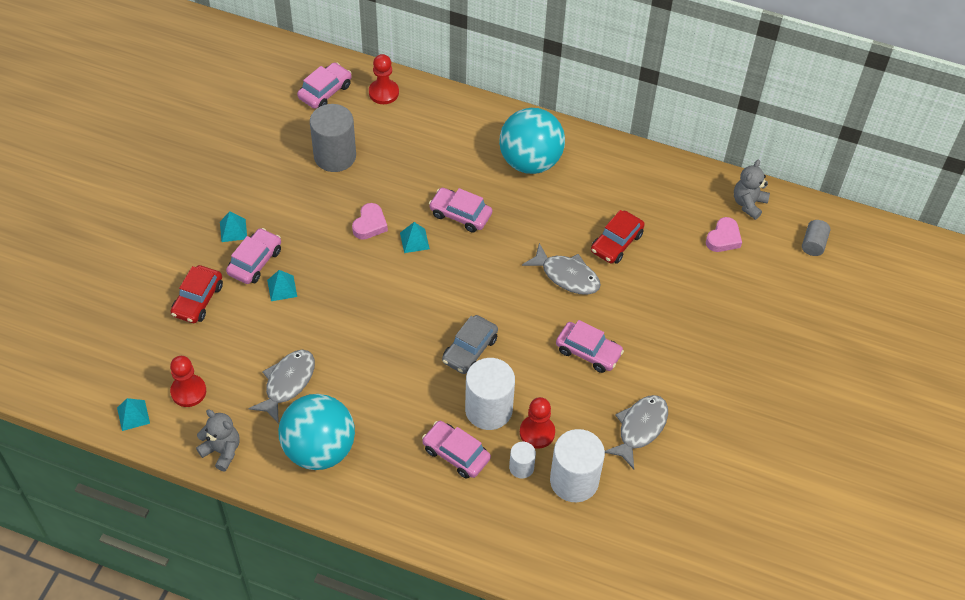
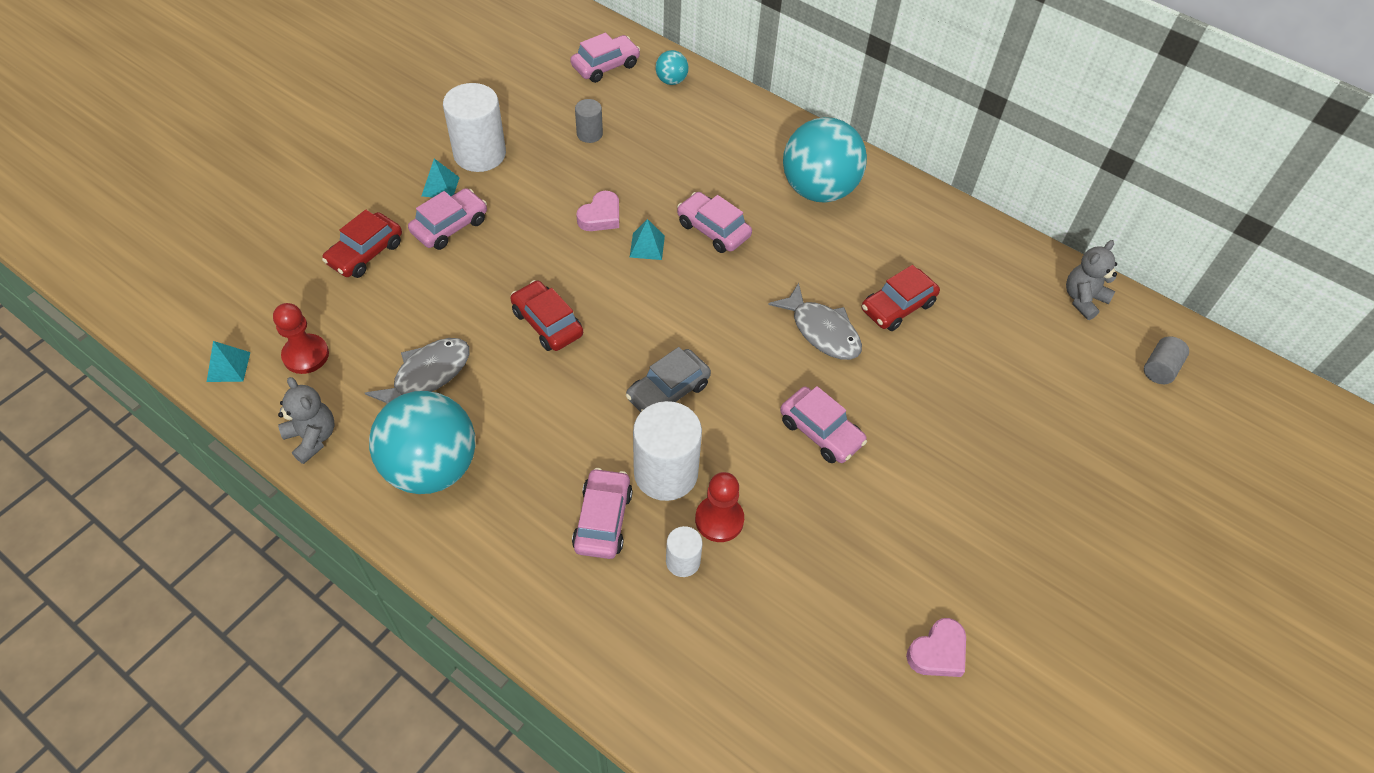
camera: 15 degrees right, 0 degrees up
(282, 288) = (468, 263): turquoise pyramid -> none
(335, 156) = (589, 134): grey cylinder -> grey cylinder, size x0.51
(361, 321) = (547, 323): none -> red car
(383, 93) = (671, 81): red pawn -> turquoise ball
(456, 454) = (603, 520): pink car -> pink car turned 45 degrees clockwise
(574, 481) = (748, 599): white cylinder -> white cylinder (480, 154)
(640, 428) = (860, 551): grey fish -> none
(723, 238) = (1039, 333): pink heart -> pink heart (938, 652)

